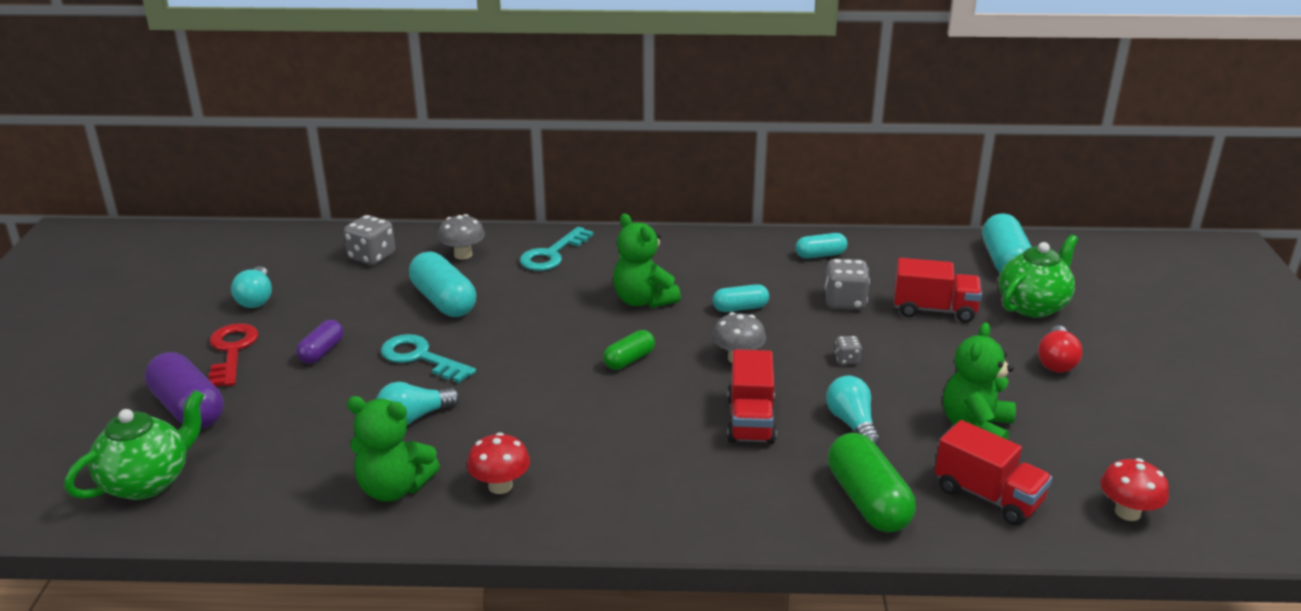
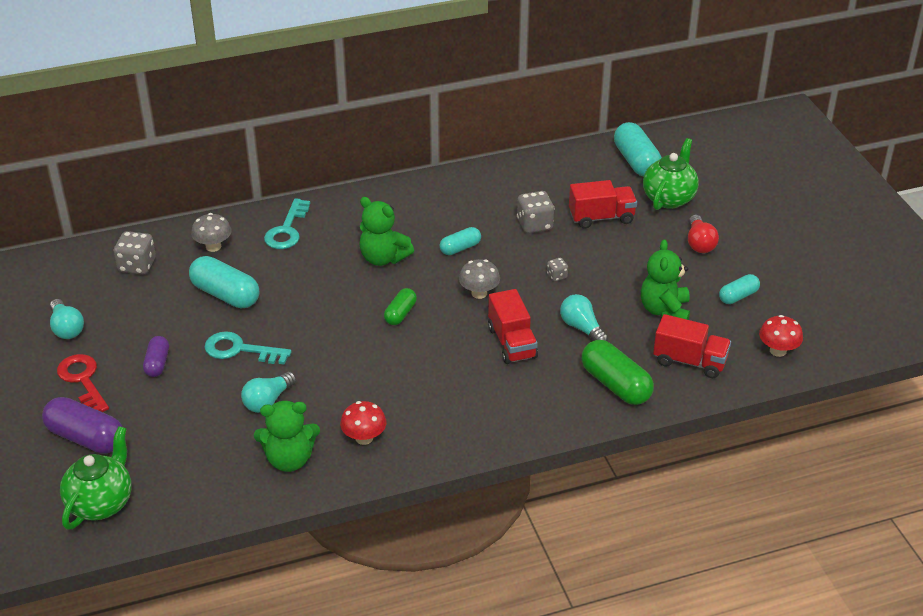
camera: 20 degrees left, 10 degrees up
(820, 255) = (498, 184): turquoise capsule -> turquoise capsule (738, 296)

